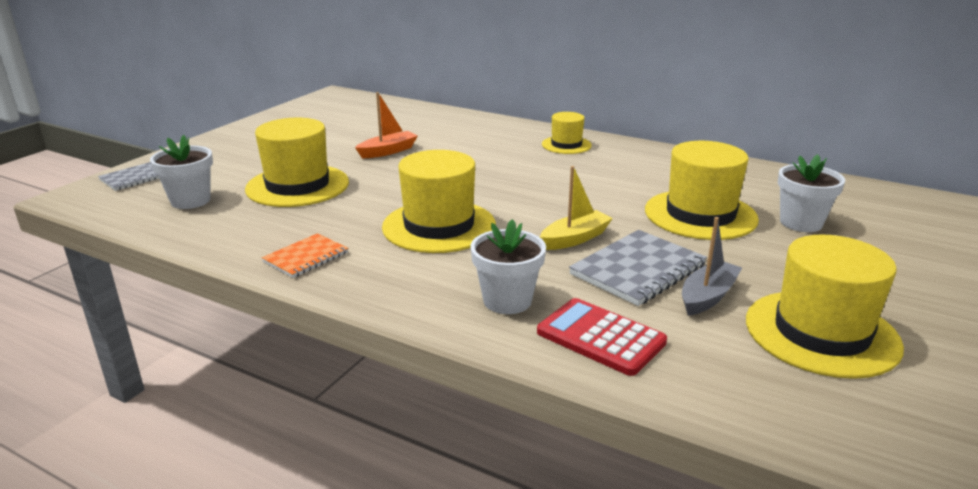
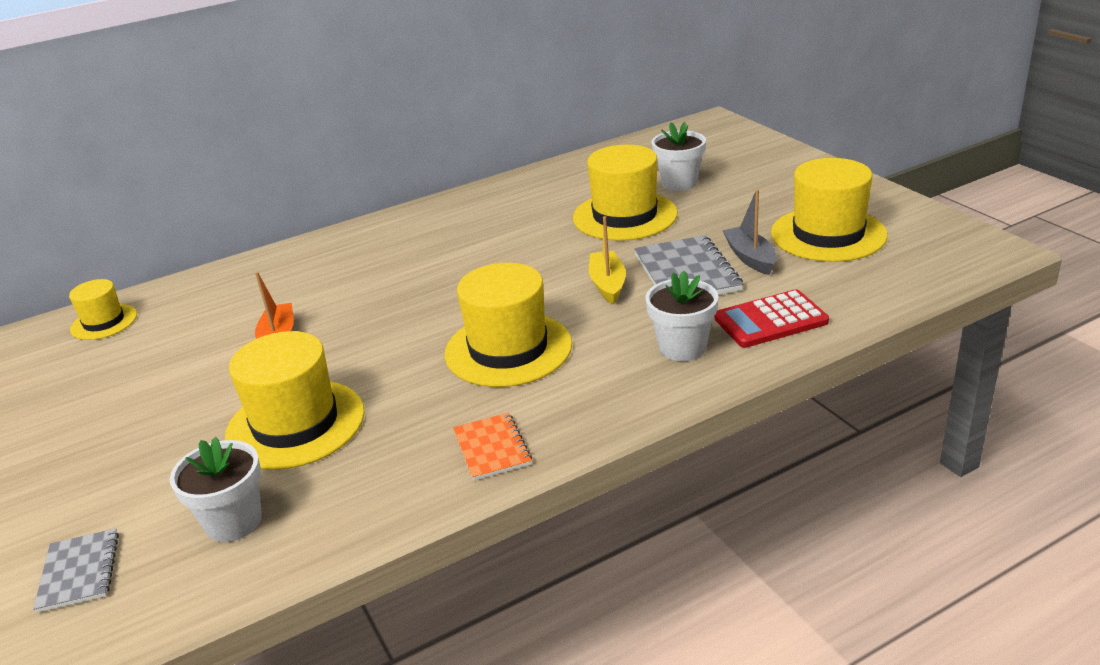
camera: 55 degrees left, 5 degrees up
(566, 145) = (409, 230): yellow hat -> yellow hat (104, 322)

